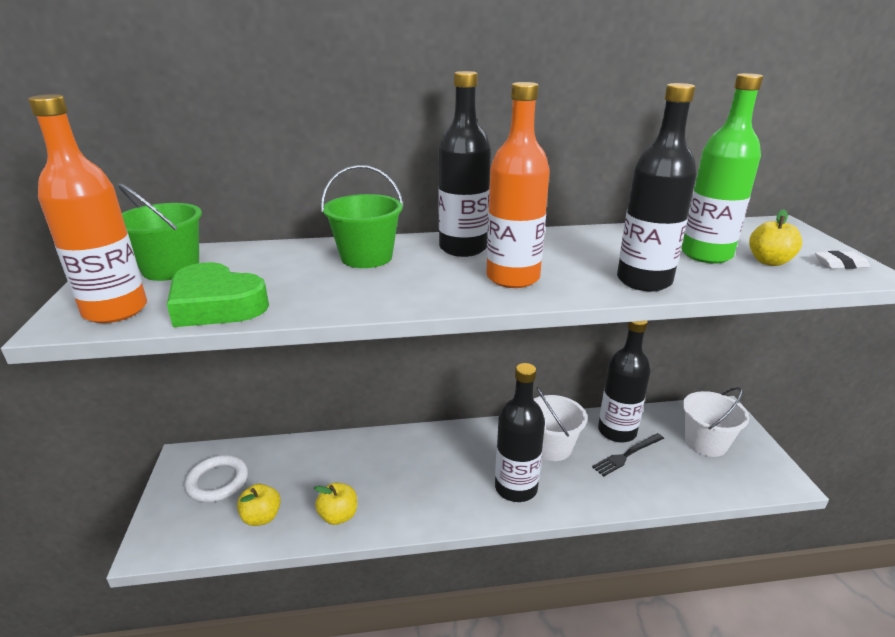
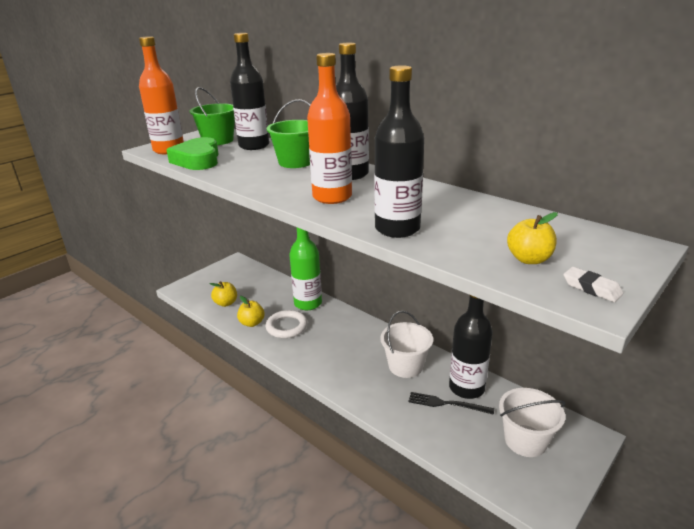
camera: 50 degrees right, 0 degrees up
(217, 481) = (232, 278): white ring -> white ring (286, 327)
(516, 488) = (347, 370): black bottle -> black bottle (254, 146)
(706, 255) = (492, 235): green bottle -> green bottle (308, 303)

